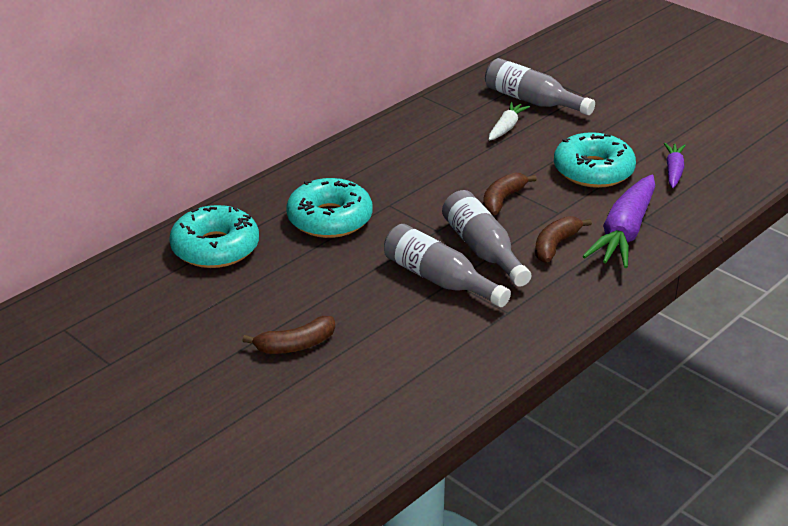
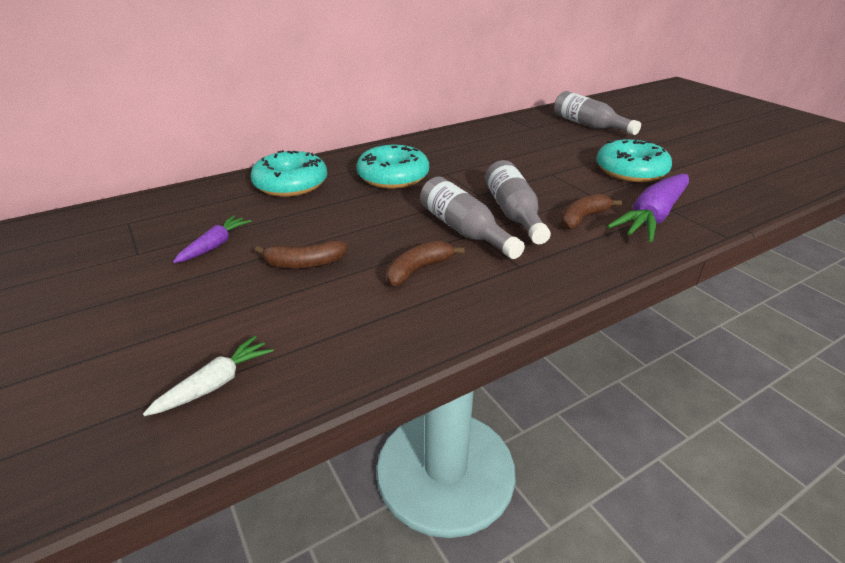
camera: 15 degrees right, 0 degrees up
(502, 200) = (544, 181): brown banana -> brown banana (418, 270)
(506, 127) = (563, 138): white carrot -> white carrot (215, 384)
(673, 171) = (705, 178): purple carrot -> purple carrot (215, 245)

